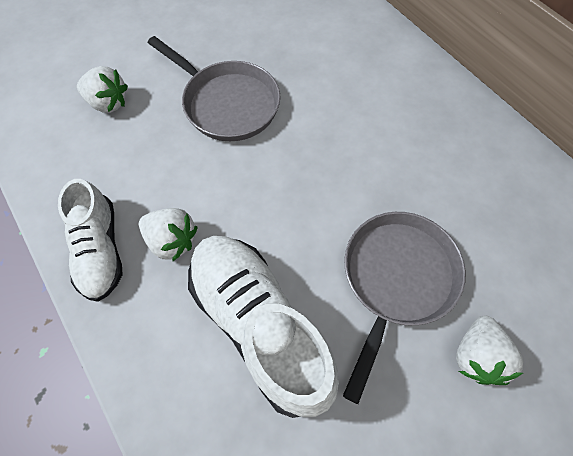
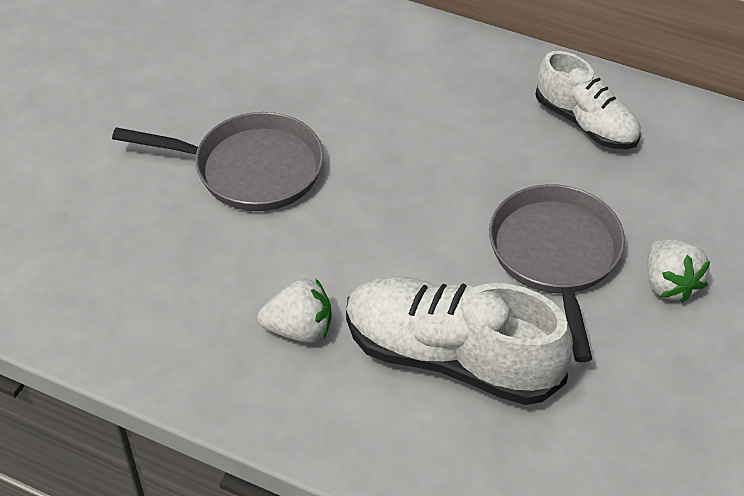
camera: 30 degrees left, 15 degrees down
(100, 250) = (225, 375): white shoe -> white shoe (586, 123)
(108, 103) = (101, 229): white strawberry -> none

